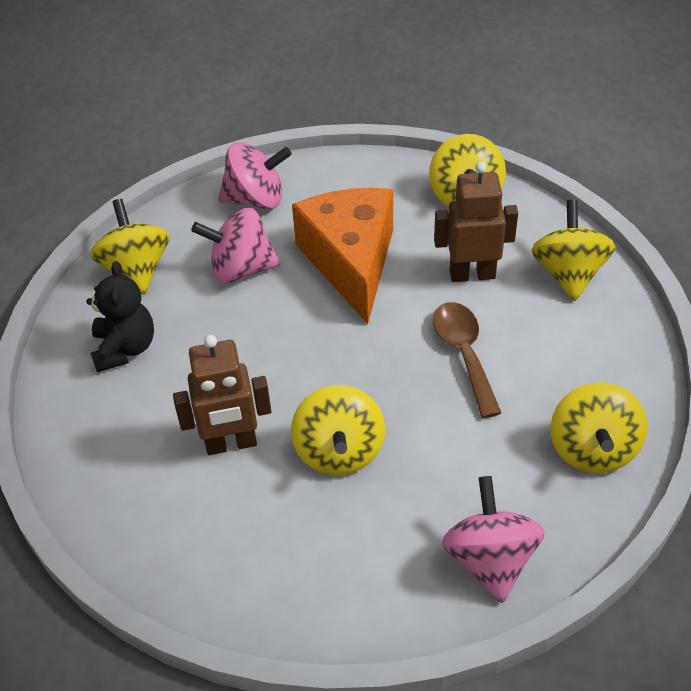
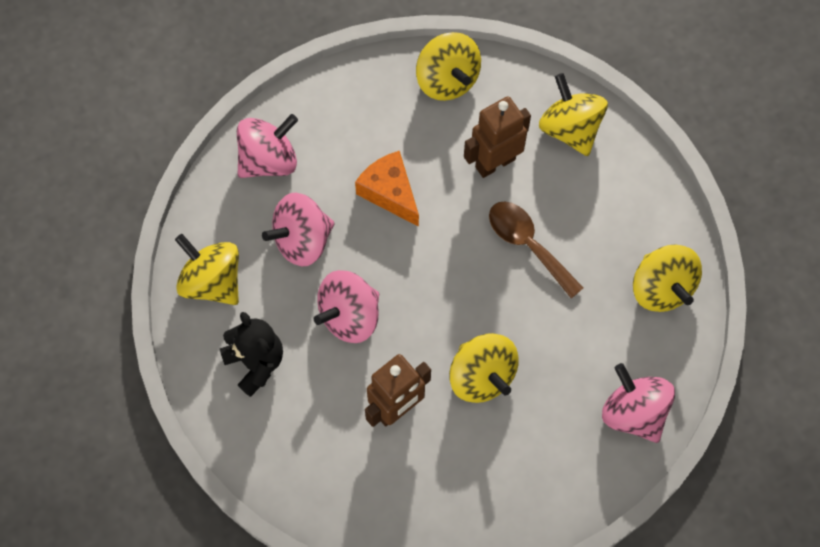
camera: 30 degrees left, 20 degrees up
(241, 345) = (349, 316): none -> pink spinning top
(351, 262) = (389, 193): orange cheese -> orange cheese, size x0.60

